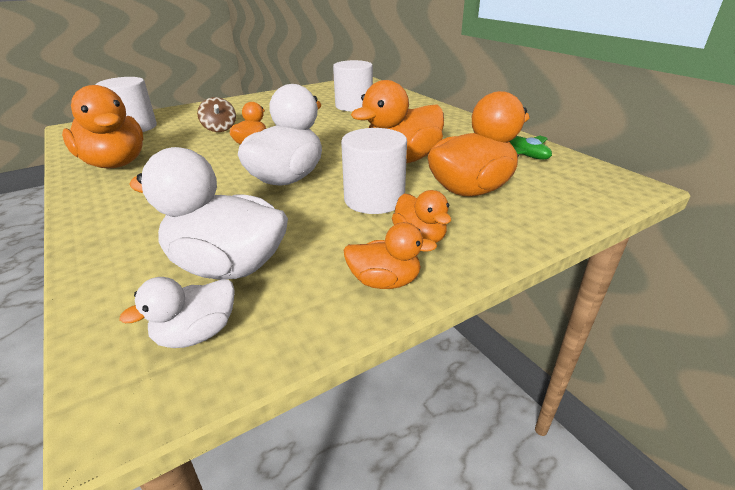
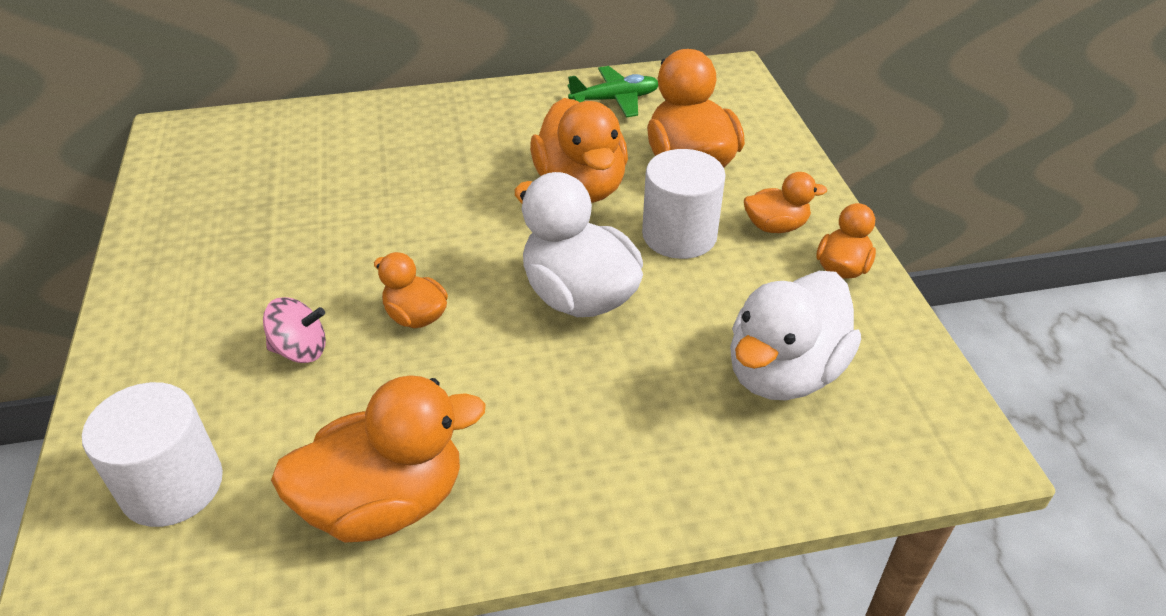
camera: 70 degrees left, 10 degrees up
(197, 334) = (891, 401): white duck -> none
(219, 129) = (300, 350): brown spinning top -> pink spinning top
(354, 106) = (320, 173): white cylinder -> none

